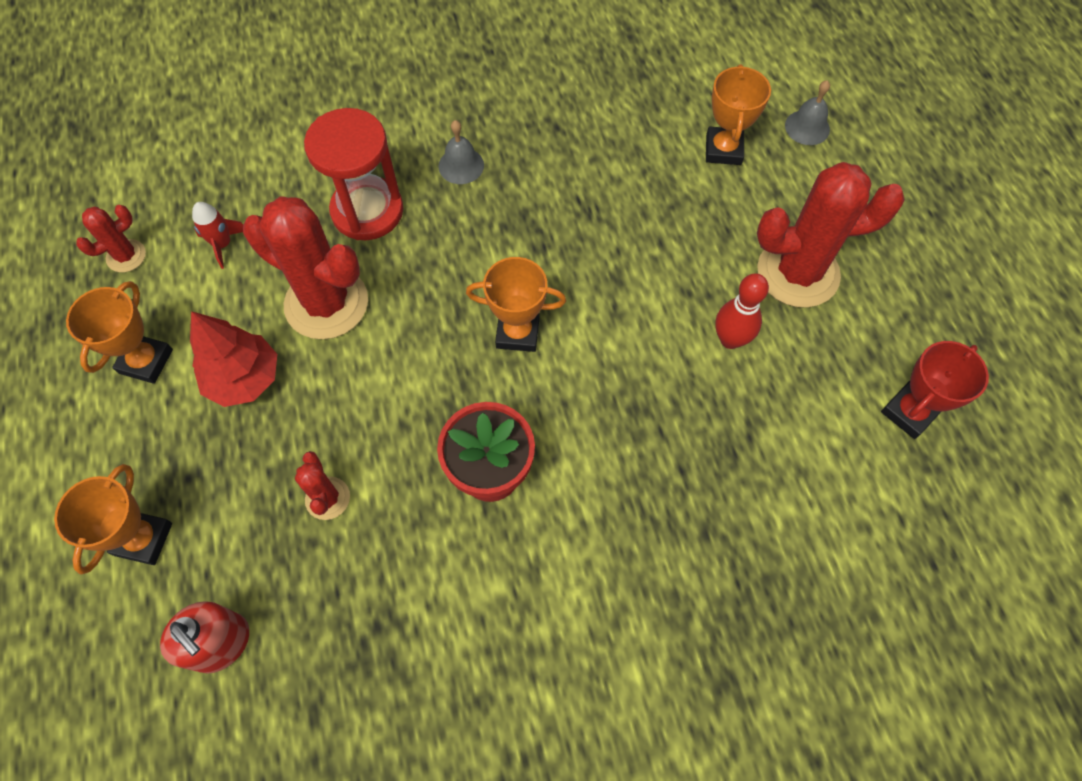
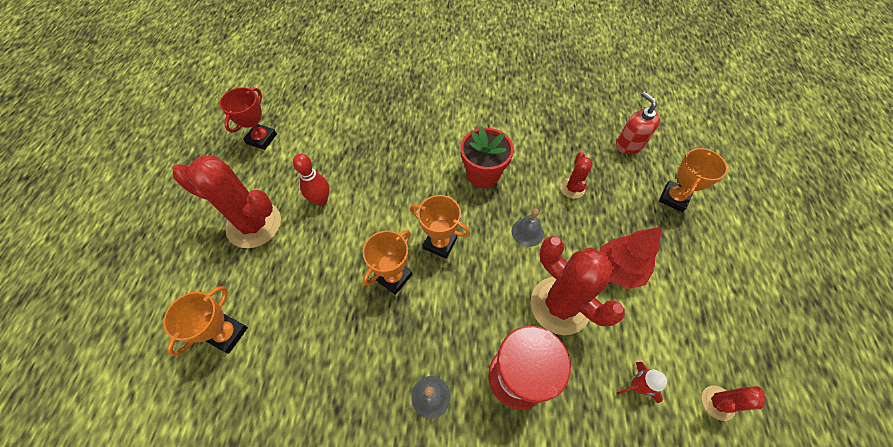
camera: 160 degrees left, 5 degrees down
(146, 361) = (687, 303): orange trophy -> orange trophy (393, 277)
(807, 127) = (154, 331): grey bell -> grey bell (527, 232)
(909, 412) = (261, 139): red trophy -> red trophy turned 45 degrees counterclockwise

